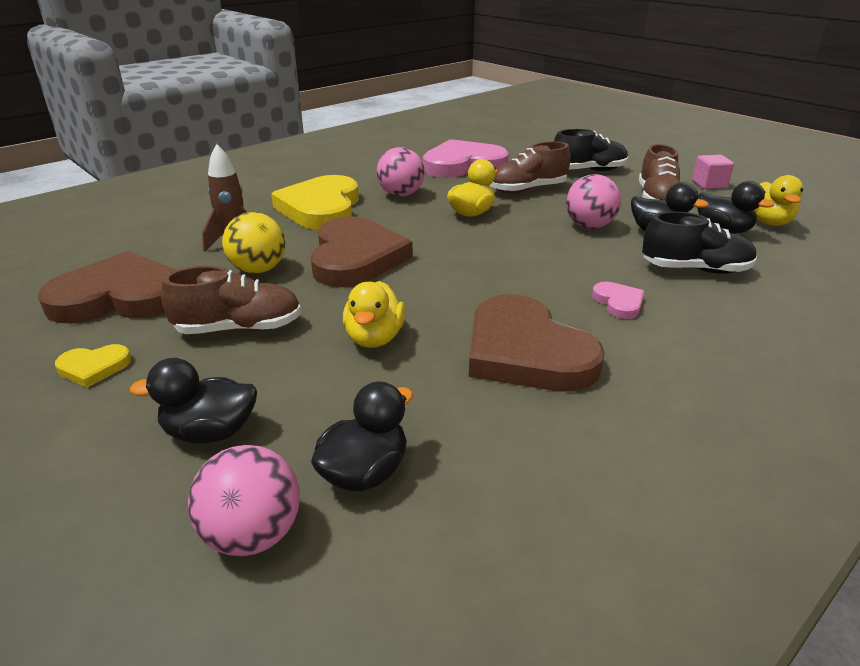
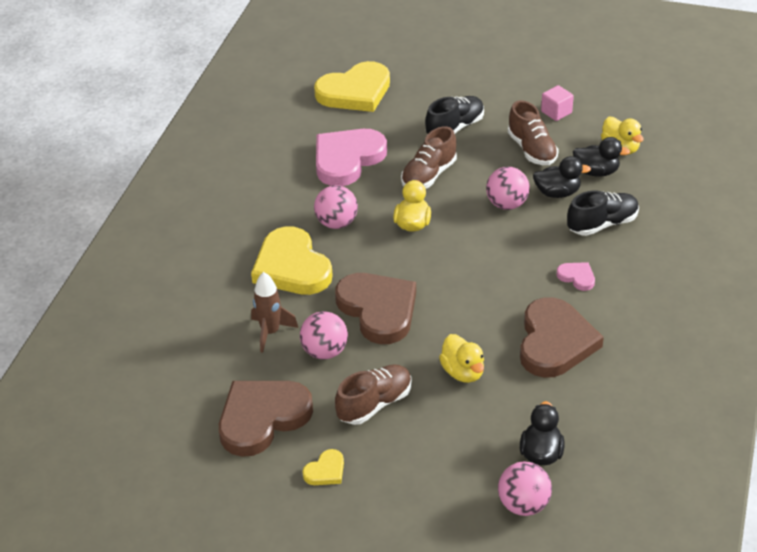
camera: 30 degrees left, 10 degrees up
(210, 432) = (443, 472): black duck -> none
(258, 270) = (325, 351): yellow ball -> pink ball
(519, 136) = (355, 92): none -> yellow heart
(526, 352) = (555, 342): brown heart -> brown heart turned 105 degrees counterclockwise

